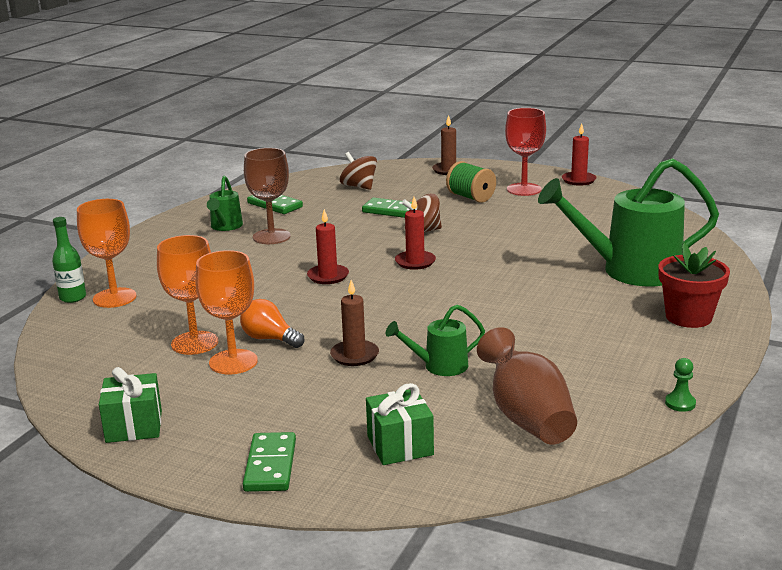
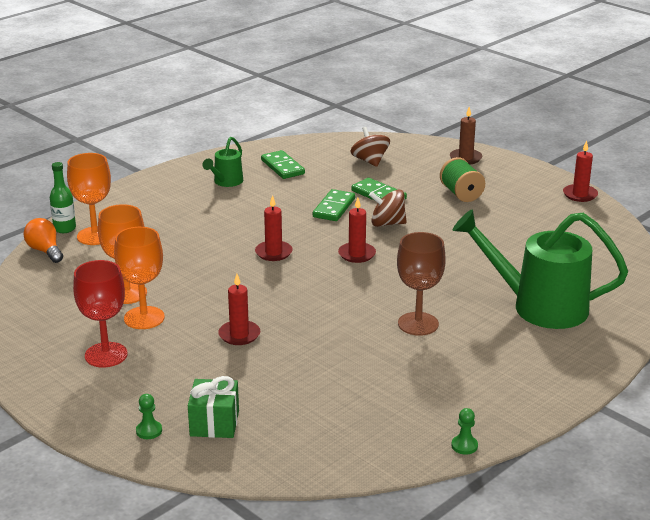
camera: 20 degrees right, 5 degrees up
(134, 426) = (39, 356): green gift -> none
(269, 339) = (185, 303): orange light bulb -> orange light bulb (45, 251)
(270, 465) = (111, 414): green domino -> green domino (334, 208)
(271, 237) = (256, 201): brown goblet -> brown goblet (418, 324)
(330, 472) = (149, 431): none -> green pawn
(354, 355) = (239, 335): brown candle -> red candle
(439, 366) = (297, 361): green watering can -> none
(524, 189) = (518, 195): red goblet -> red goblet (106, 355)
(527, 417) = (329, 425): brown vase -> none
(688, 317) = (548, 366): red flower pot -> none

